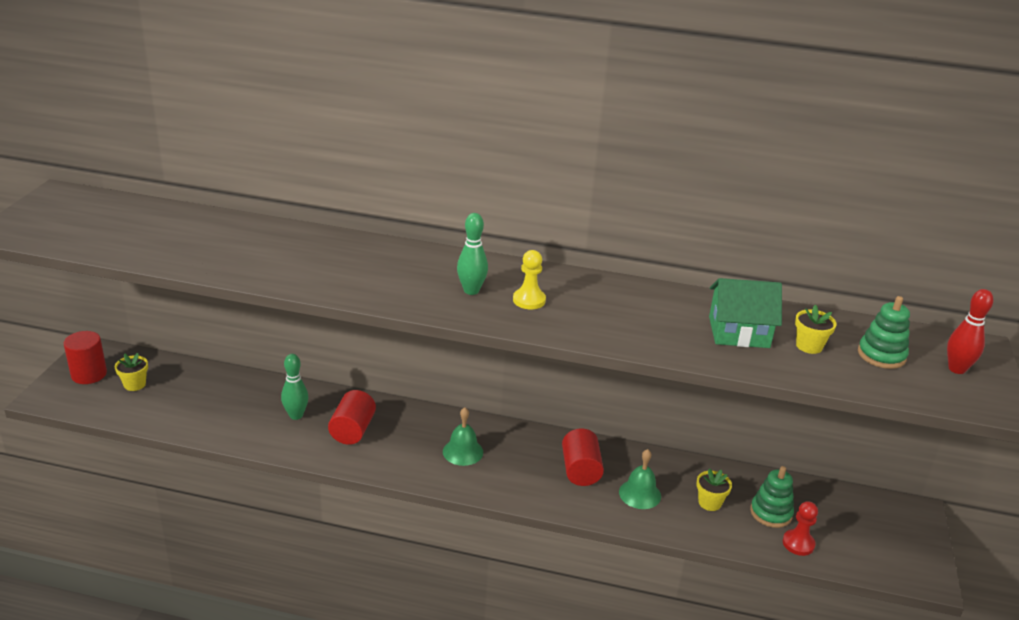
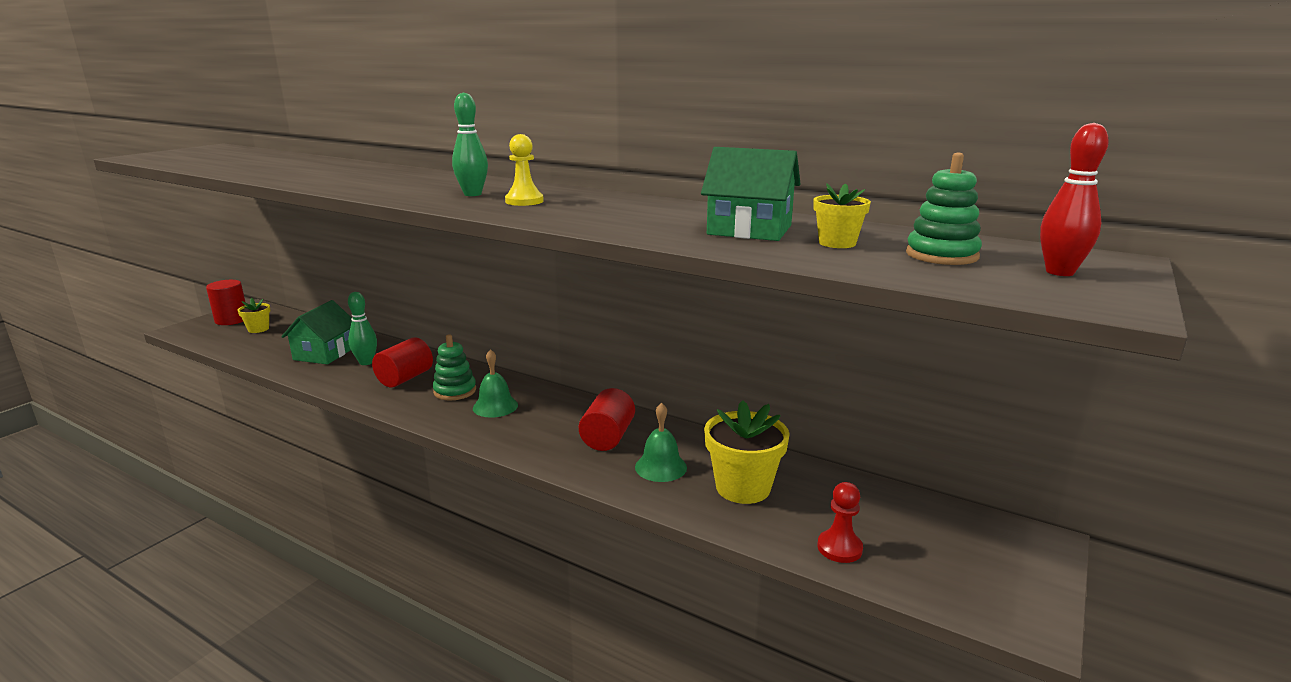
camera: 20 degrees right, 10 degrees down
(242, 409) = (324, 353): none -> green house
(709, 502) = (743, 487): yellow flower pot -> yellow flower pot, size x1.84
(771, 513) = (819, 510): green stacking toy -> green stacking toy (455, 391)

